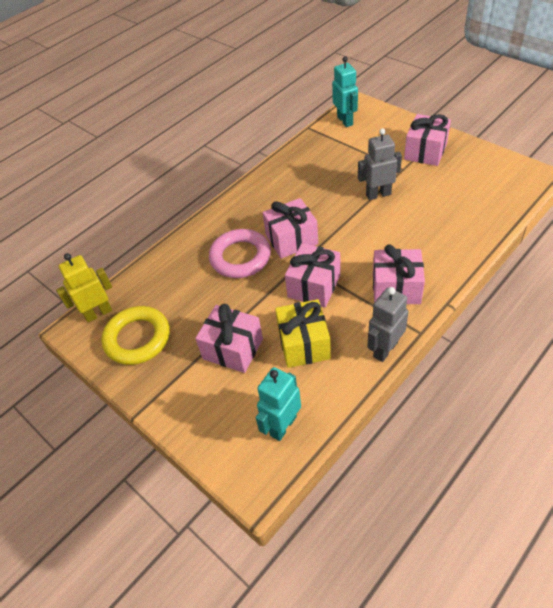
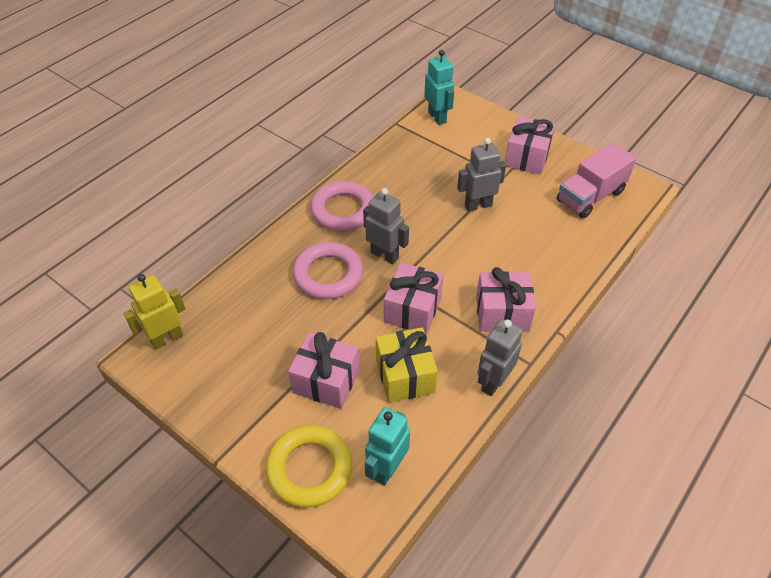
camera: 10 degrees left, 0 degrees up
(137, 338) = (215, 369): yellow ring -> yellow ring (309, 469)
(257, 202) = (343, 210): none -> pink ring
(291, 239) = (384, 255): pink gift -> grey robot
(483, 183) = (590, 196): none -> pink truck

